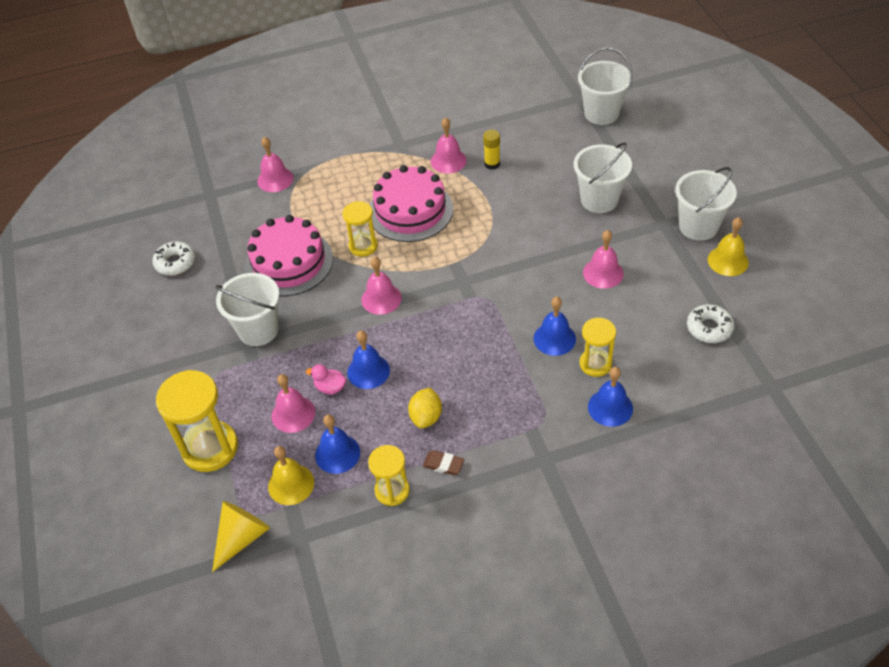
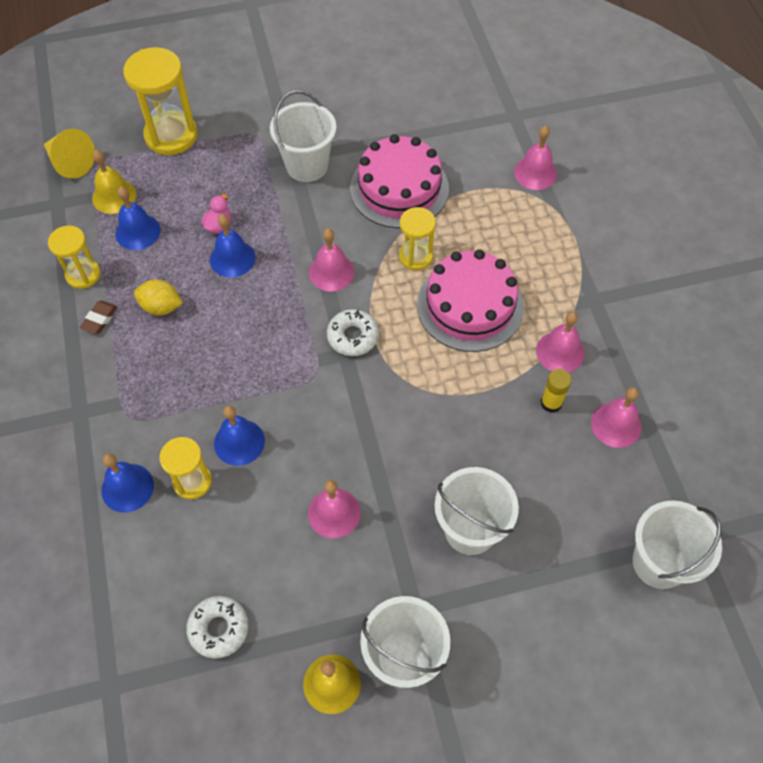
camera: 90 degrees right, 10 degrees up
(175, 263) = (412, 94): white donut -> white donut (353, 336)
(293, 414) = (194, 196): pink bell -> pink bell (616, 424)

